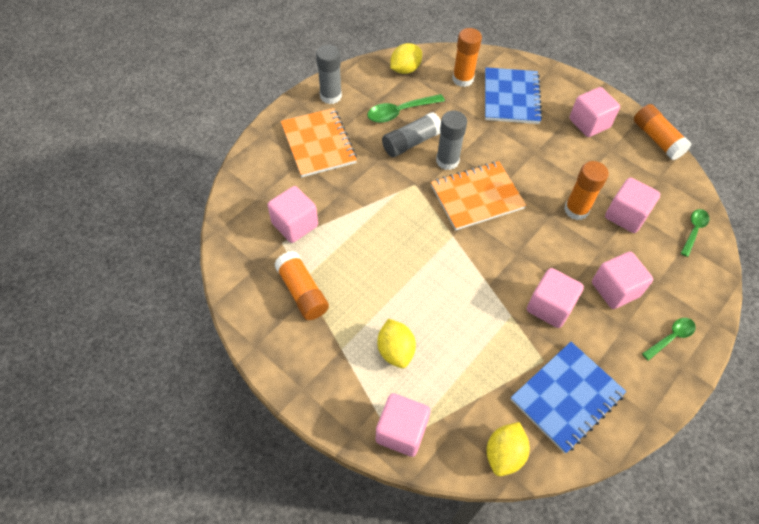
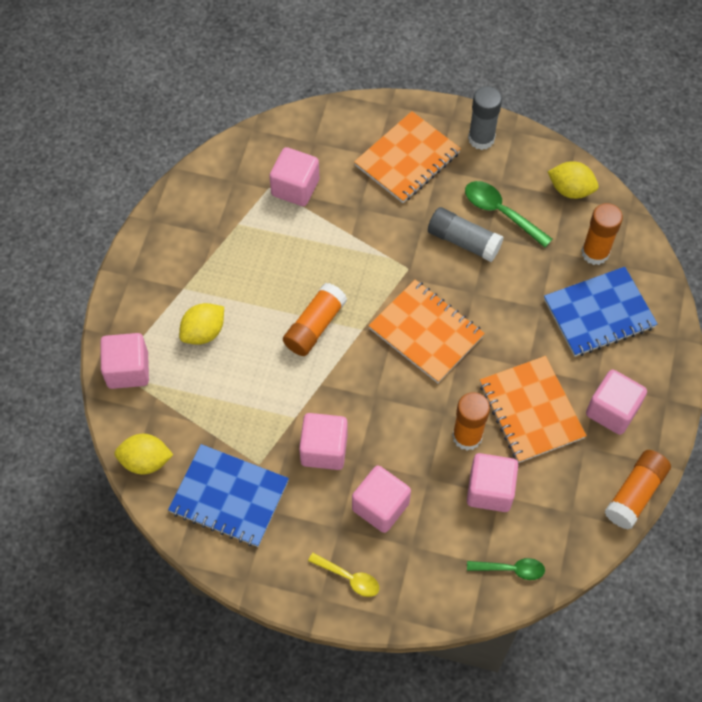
camera: 65 degrees right, 5 degrees up
(302, 292) = (225, 230): orange glue stick -> orange glue stick (315, 326)
(447, 161) = (459, 285): grey glue stick -> none
(570, 165) = (531, 410): none -> orange notebook
(671, 337) = (349, 578): green spoon -> yellow spoon

